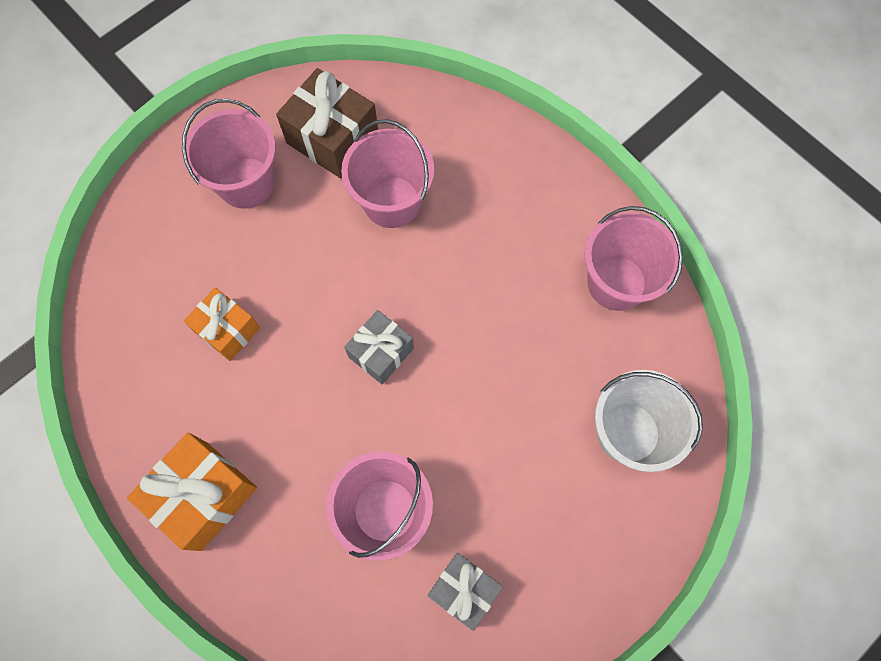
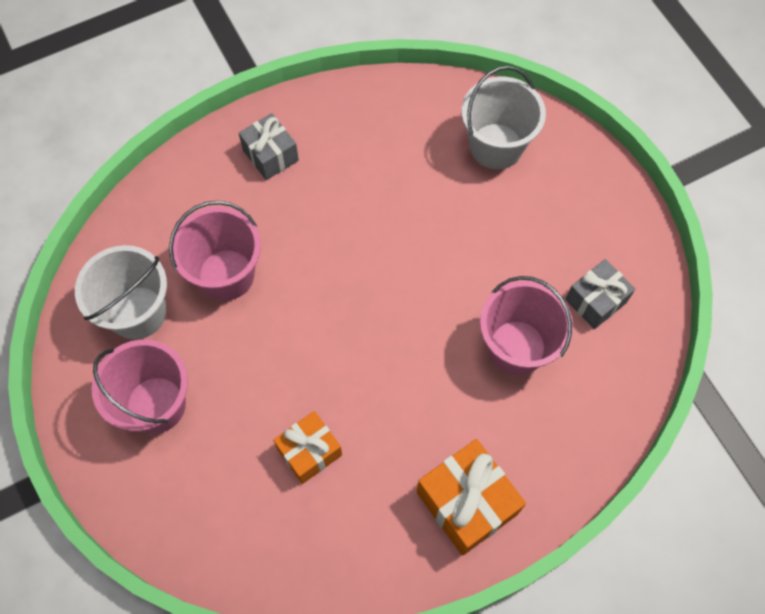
camera: 75 degrees left, 5 degrees down
(332, 138) = (137, 312): brown gift -> white bucket
(381, 352) = (373, 318): grey gift -> grey gift (270, 155)
(616, 282) = (365, 117): pink bucket -> none

